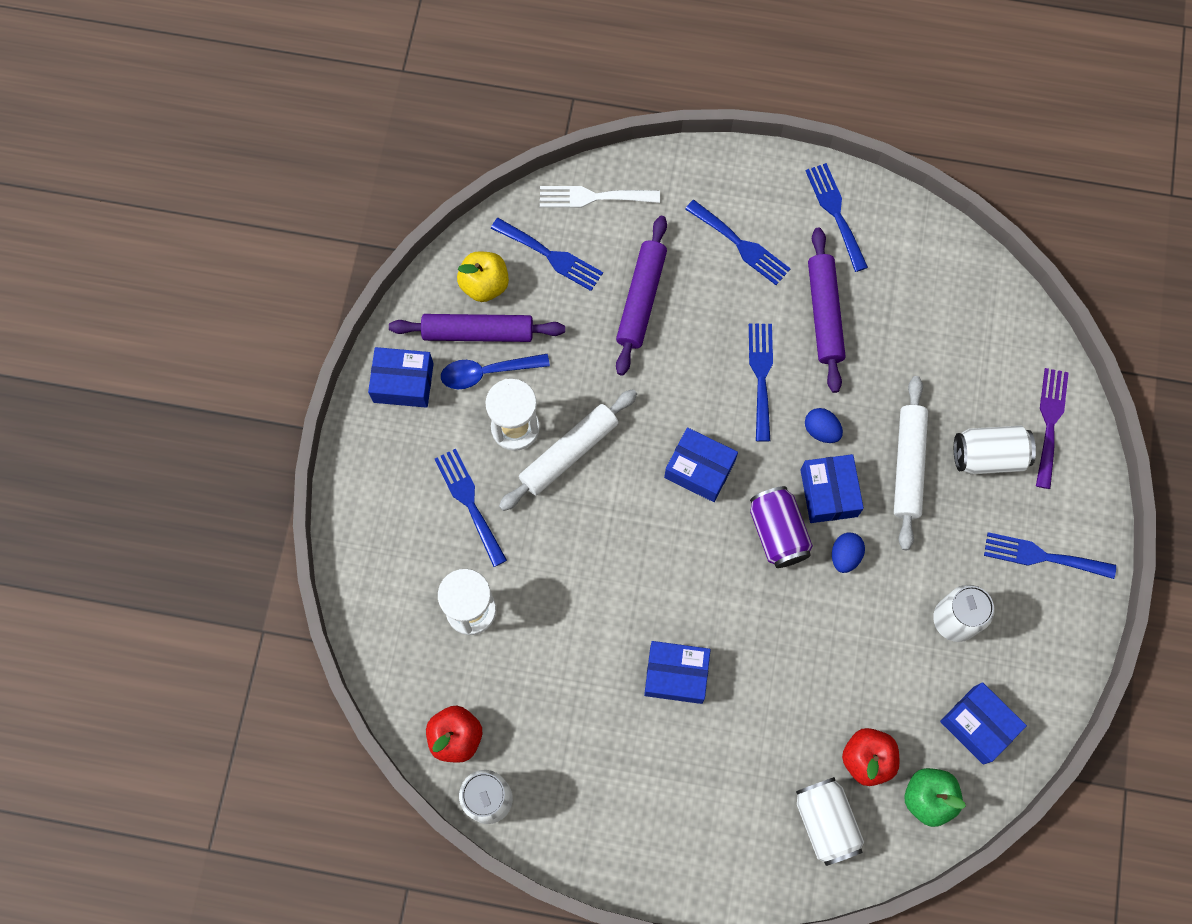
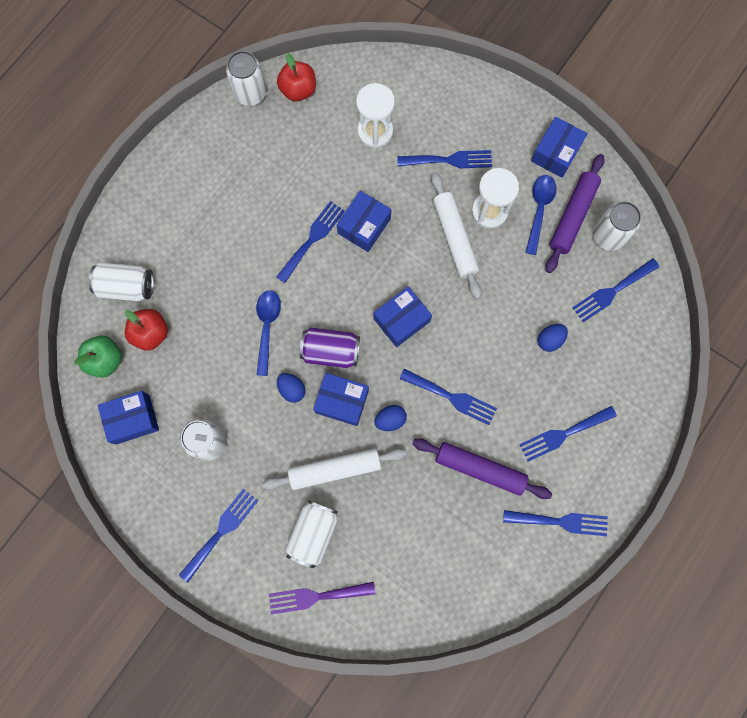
camera: 115 degrees right, 5 degrees up
(484, 285) = (608, 236): yellow apple -> white can
(593, 197) = (649, 343): white fork -> none
(641, 299) = (549, 340): purple rolling pin -> blue egg
(650, 620) = (312, 239): none -> blue fork
(676, 675) = (268, 238): blue box -> blue box (364, 226)
(787, 620) = (267, 328): none -> blue spoon
(907, 465) = (335, 469): white rolling pin -> white rolling pin turned 45 degrees counterclockwise
(1050, 422) = (316, 596): purple fork -> purple fork turned 135 degrees clockwise

